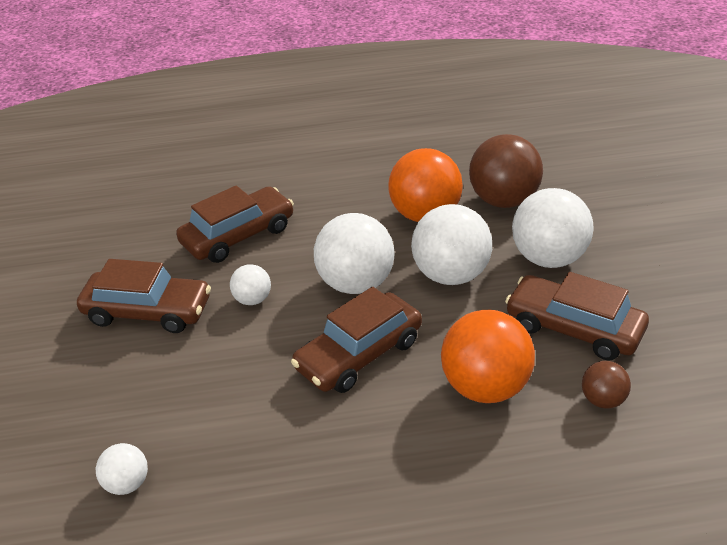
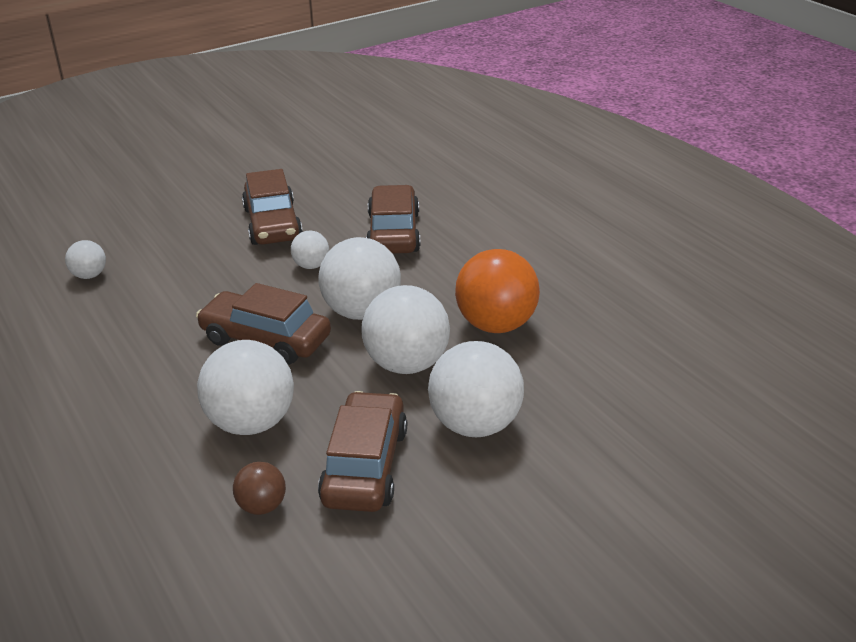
camera: 65 degrees right, 5 degrees down
(238, 236) = (394, 233): brown car -> brown car turned 120 degrees counterclockwise
(485, 387) = (251, 423): orange ball -> white ball
(503, 200) = (561, 371): brown ball -> none

